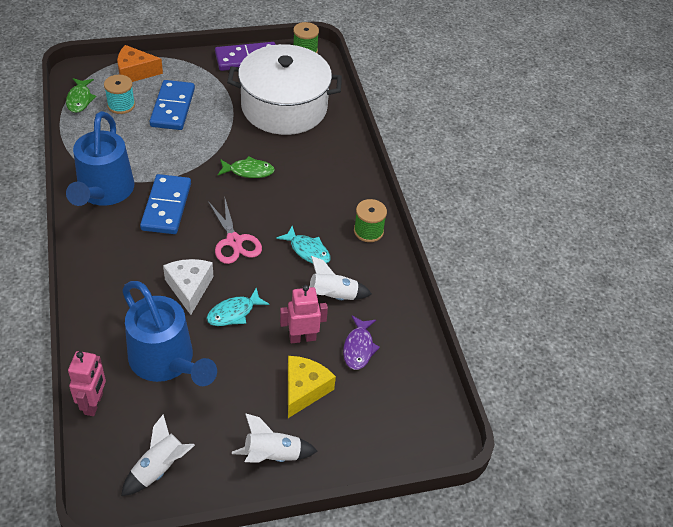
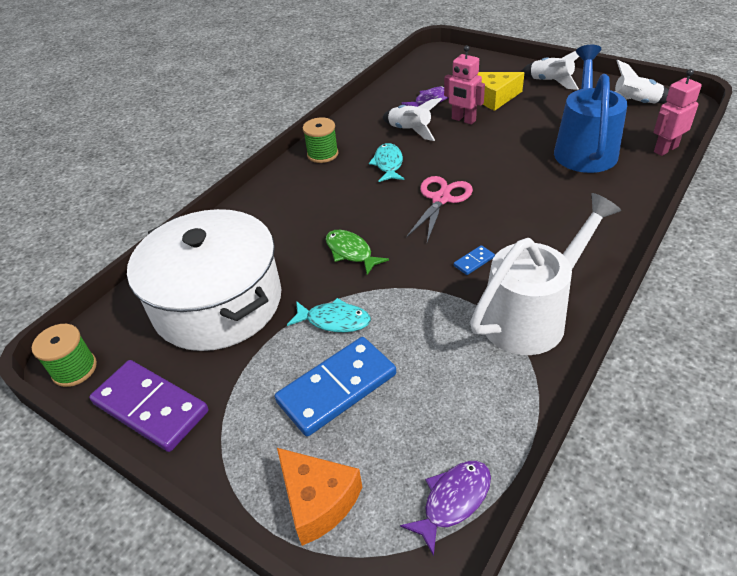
camera: 125 degrees left, 5 degrees down
(80, 99) = (453, 500): green fish -> purple fish
(103, 193) = (532, 315): blue watering can -> white watering can
(121, 105) = (400, 442): turquoise spool -> none
(166, 206) = (474, 261): blue domino -> blue domino, size x0.41
(189, 288) = (519, 184): white cheese -> none
(234, 313) = (498, 153): turquoise fish -> turquoise fish (334, 320)

